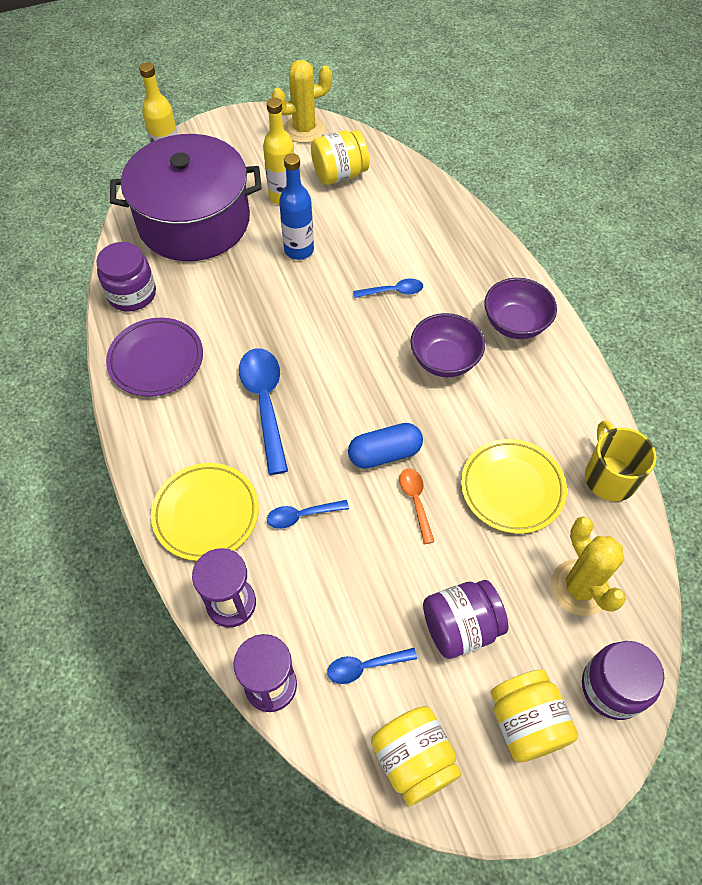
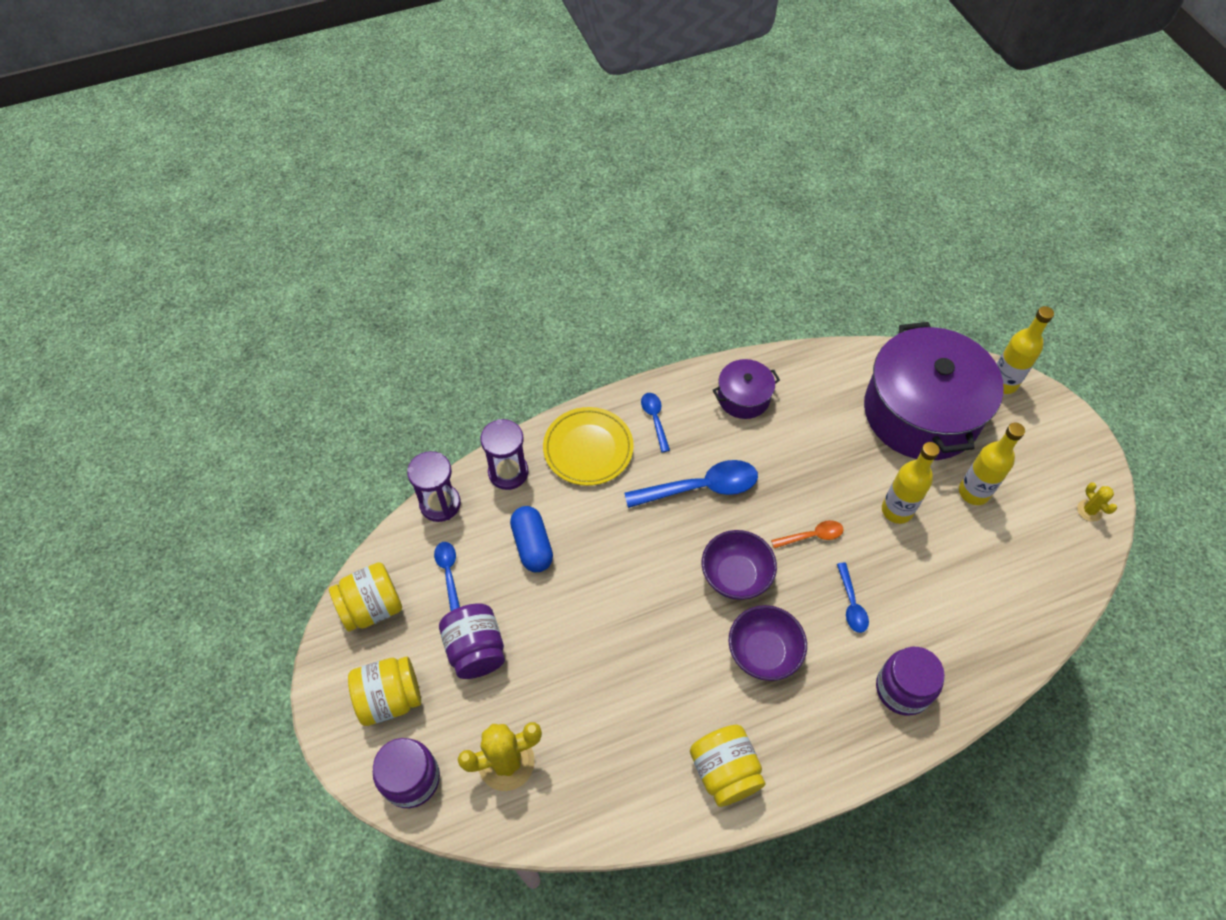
camera: 90 degrees right, 0 degrees up
(132, 294) = (818, 370): purple jar -> purple jar (902, 689)
(156, 360) = (743, 397): purple plate -> purple pot
(299, 250) = (897, 510): blue bottle -> yellow bottle
(302, 515) = (585, 522): blue spoon -> blue spoon (655, 419)
(304, 129) = (1089, 510): yellow cactus -> yellow cactus, size x0.50
(339, 174) = (1021, 549): yellow jar -> yellow jar (724, 771)
(384, 454) = (649, 591): blue capsule -> blue capsule (532, 545)
(415, 501) = (598, 617): orange spoon -> orange spoon (812, 536)
(512, 488) = (612, 708): yellow plate -> none
(515, 324) = (820, 733): purple bowl -> purple bowl (735, 576)
(609, 477) = (625, 812): yellow mug -> none

